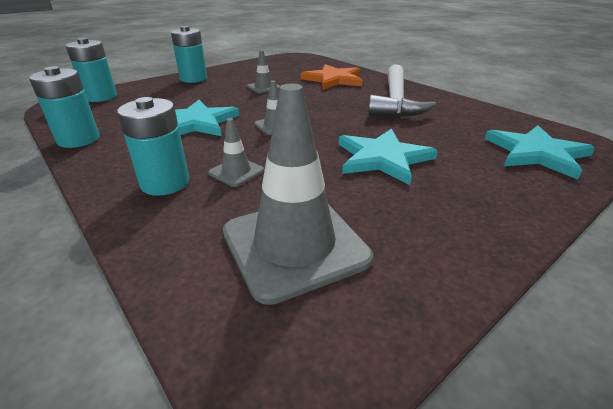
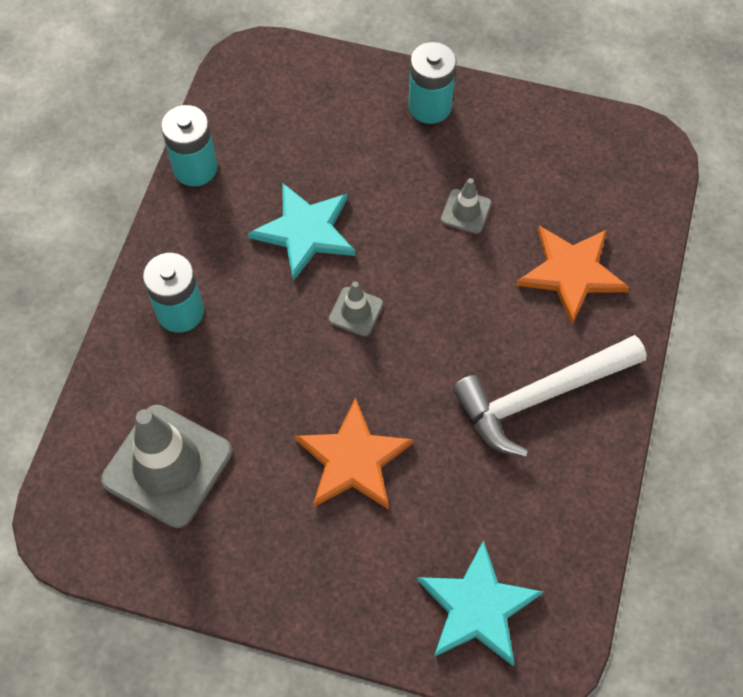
camera: 55 degrees right, 30 degrees up
(101, 97) = (295, 73): turquoise battery -> none
(236, 172) = (235, 351): grey traffic cone -> none
(383, 158) = (353, 459): turquoise star -> orange star

